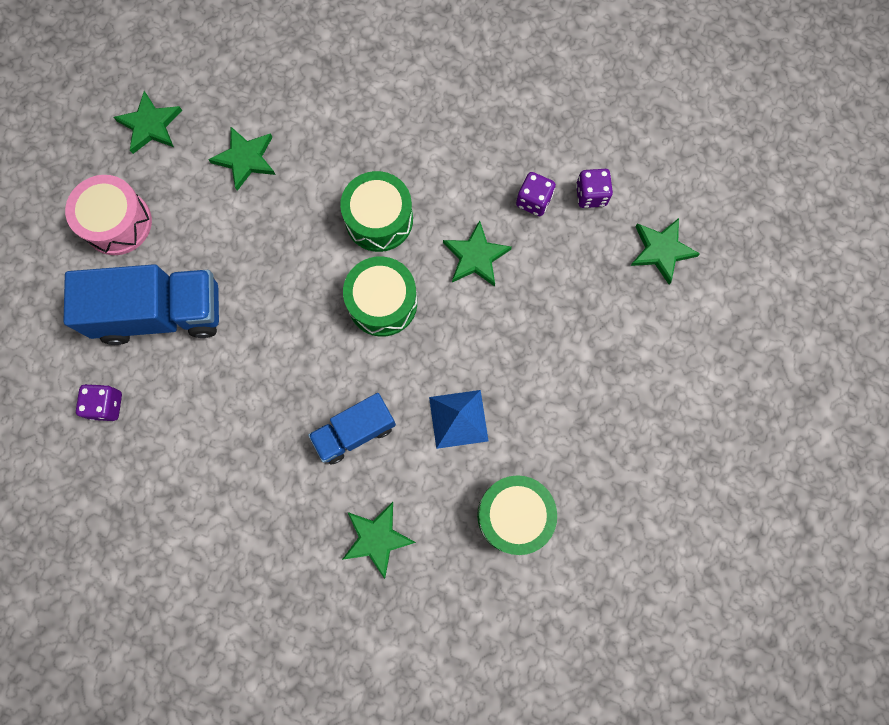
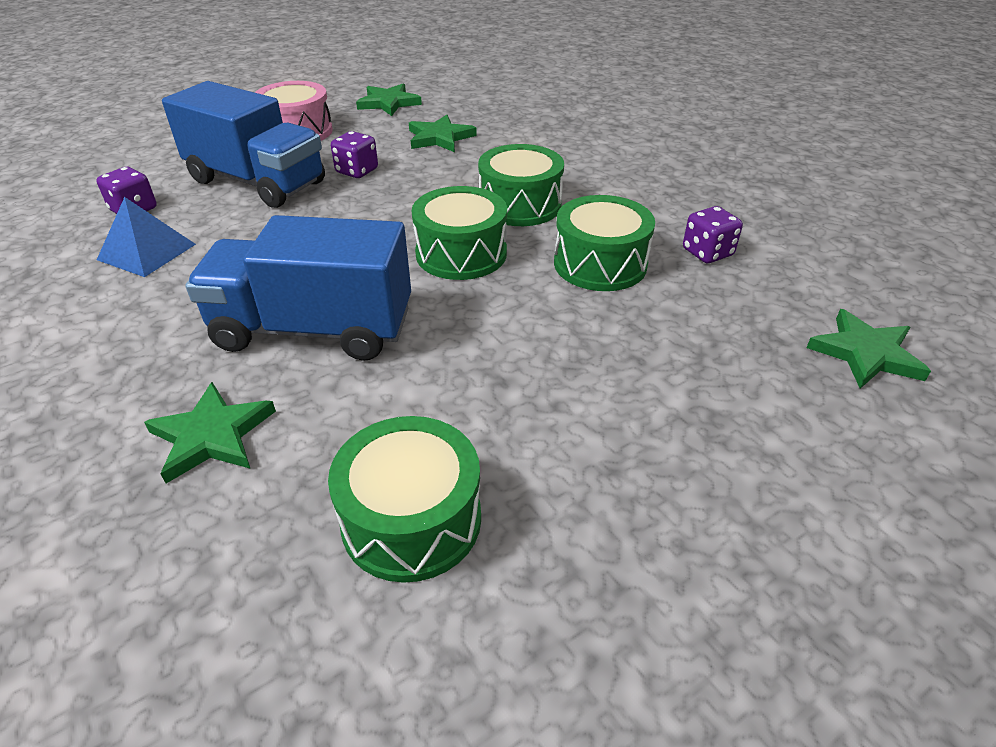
camera: 35 degrees right, 35 degrees down
(355, 432) = (314, 329): blue truck -> blue truck, size x1.66
(458, 419) = (443, 377): blue pyramid -> blue pyramid (147, 251)
(476, 257) = (600, 264): green star -> green drum
(591, 195) = (787, 274): purple dice -> purple dice (357, 171)

